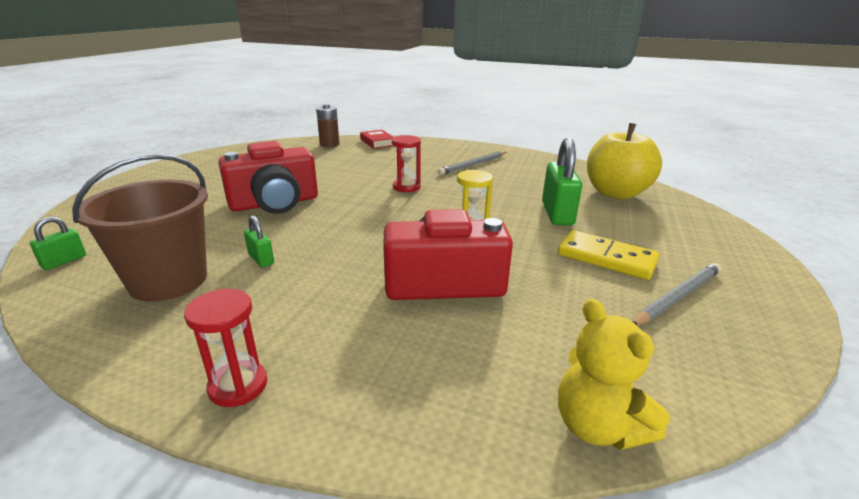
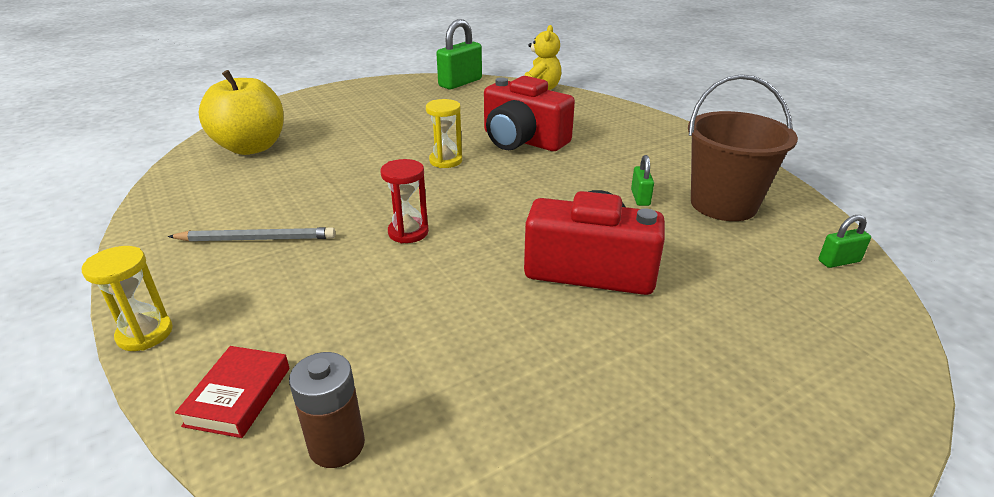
camera: 140 degrees left, 5 degrees up
(238, 386) = (678, 137): red hourglass -> none
(439, 141) = (145, 334): none -> yellow hourglass
(557, 214) = (348, 150): green padlock -> green padlock (460, 83)
(606, 258) = (400, 119): yellow domino -> none
(677, 296) = (415, 98): grey pencil -> none

